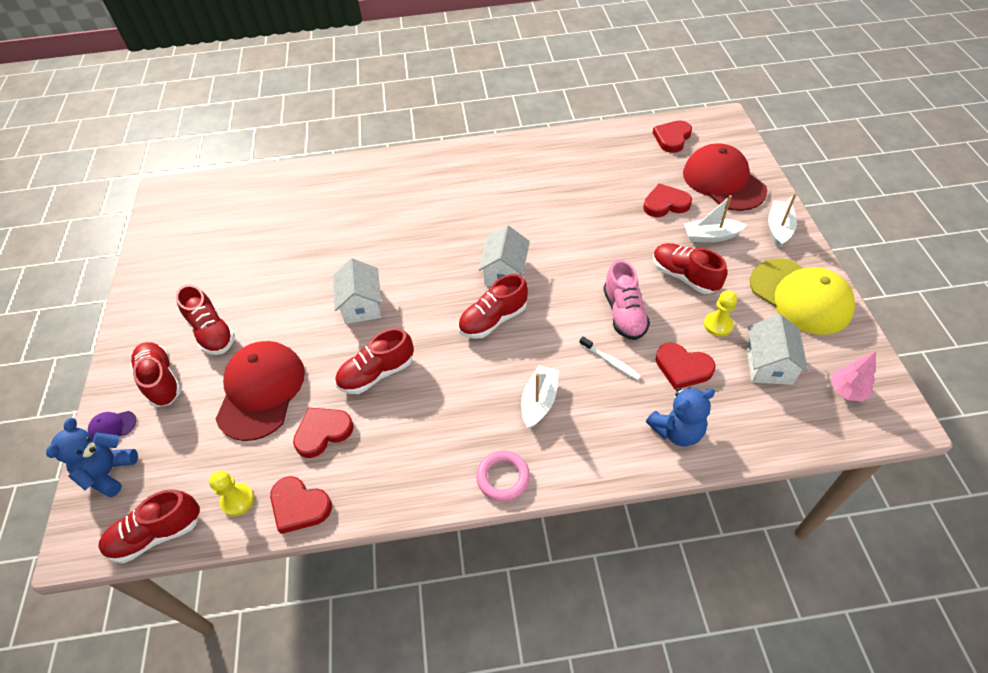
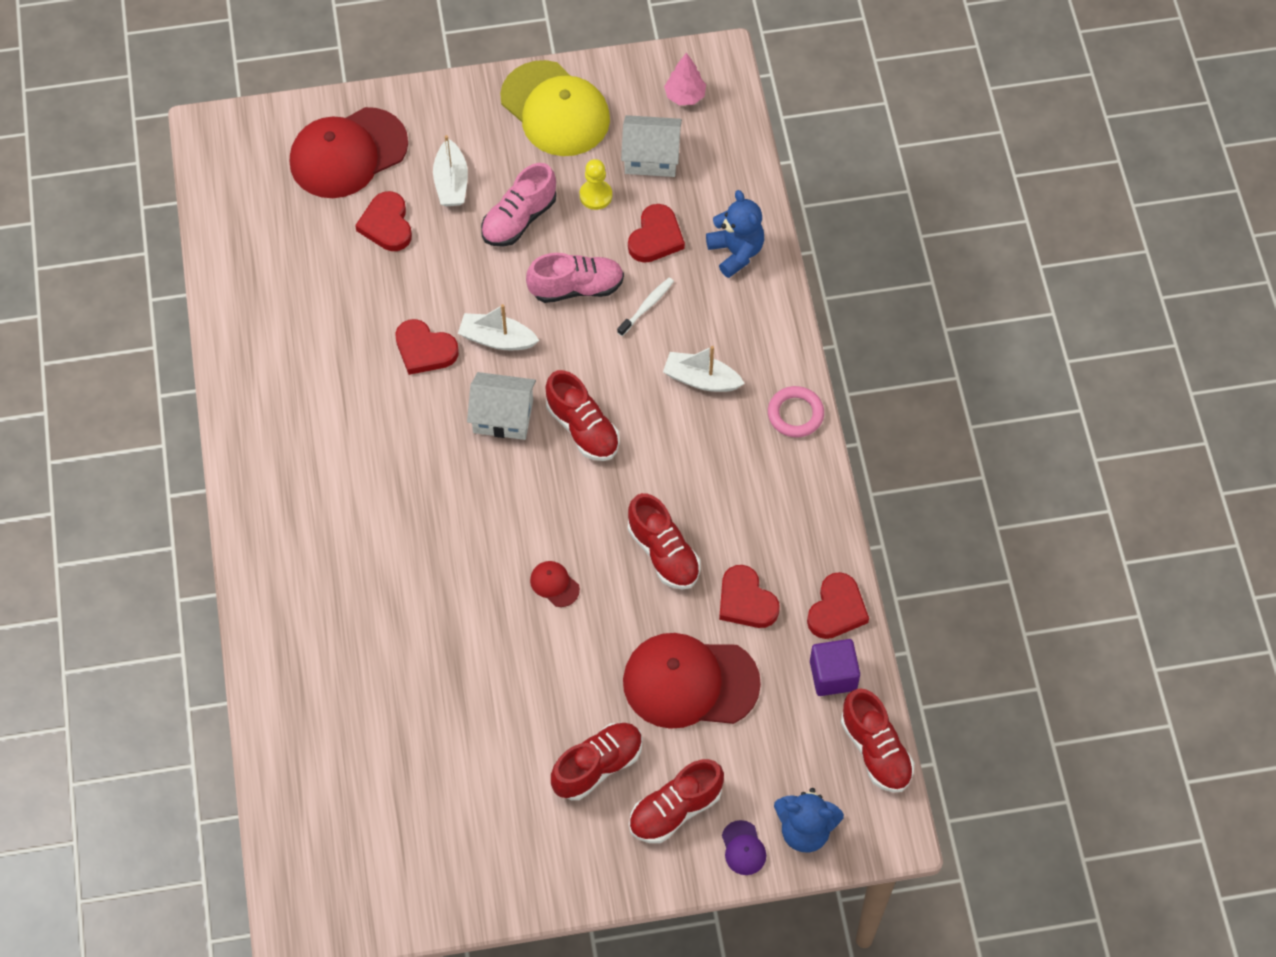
camera: 95 degrees left, 10 degrees up
(237, 500) = (833, 675): yellow pawn -> purple cube
(362, 305) = (554, 584): white house -> red cap
(672, 138) = (247, 201): red heart -> red heart (424, 350)
(684, 276) = (519, 219): red shoe -> pink shoe
(778, 229) = (443, 109): white boat -> white boat (497, 339)
(800, 296) = (555, 109): yellow cap -> yellow cap turned 90 degrees clockwise

